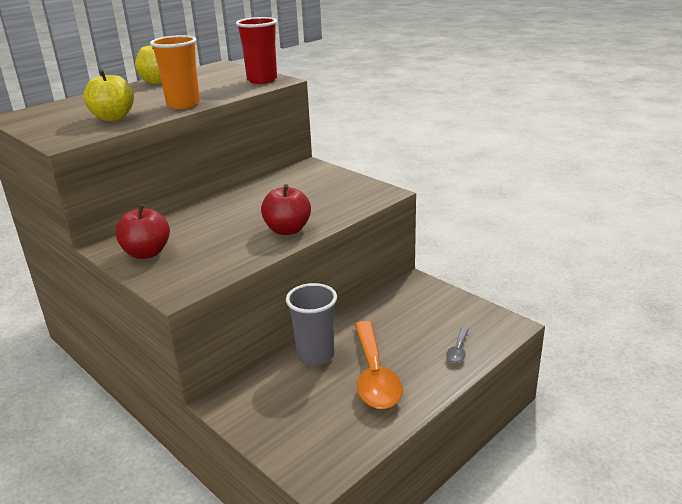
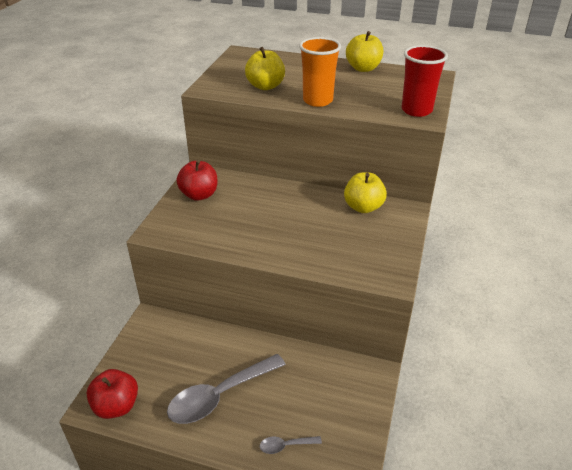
camera: 60 degrees right, 10 degrees up
(282, 181) = (363, 207): none -> yellow apple
(287, 230) = (276, 247): red apple -> red apple (116, 406)
(315, 355) = (226, 347): grey cup -> none
(374, 375) = (219, 396): orange spoon -> grey spoon

